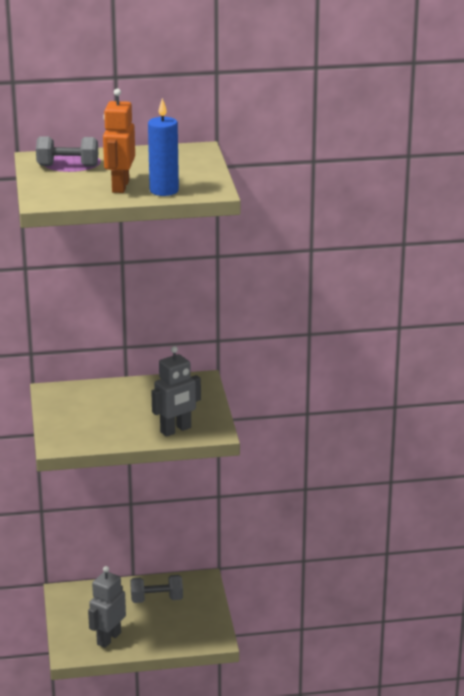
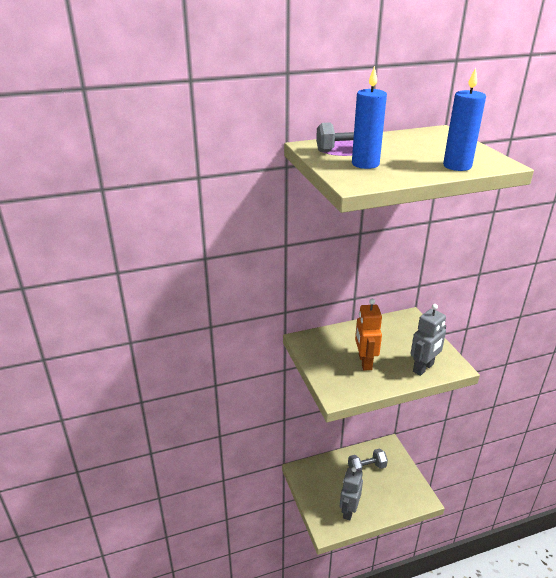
camera: 10 degrees left, 5 degrees up
(73, 182) = (365, 164): none -> blue candle
(120, 186) = (412, 165): orange robot -> orange robot (364, 362)

